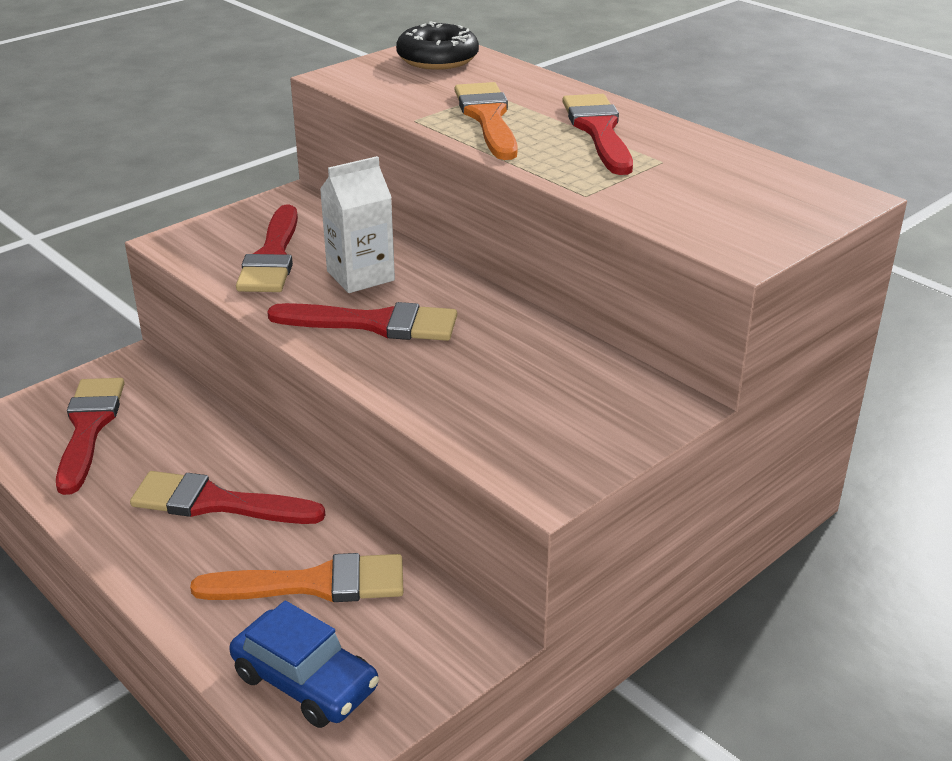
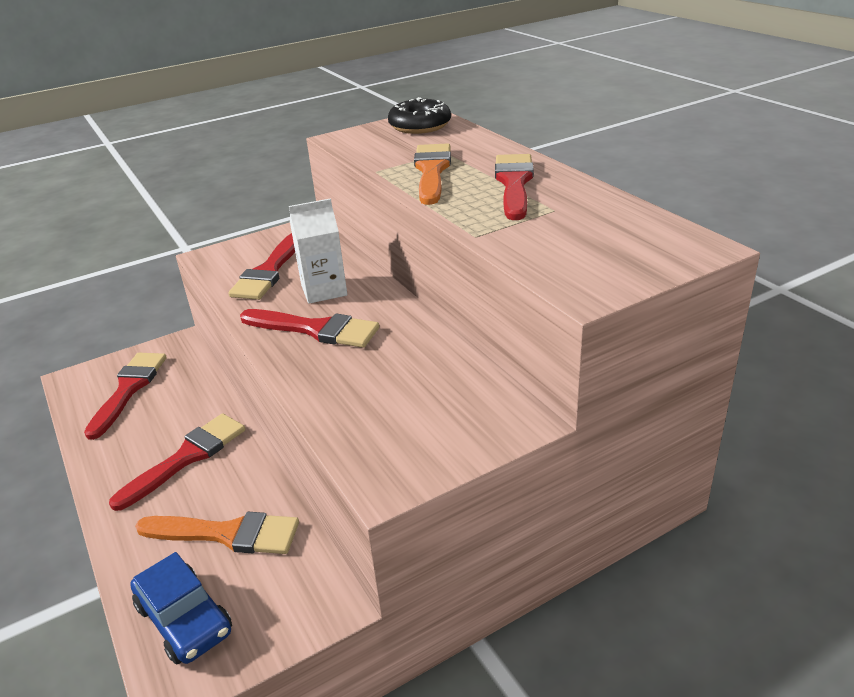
camera: 15 degrees right, 0 degrees up
(216, 503) = (187, 457): red brush -> red brush turned 105 degrees clockwise

